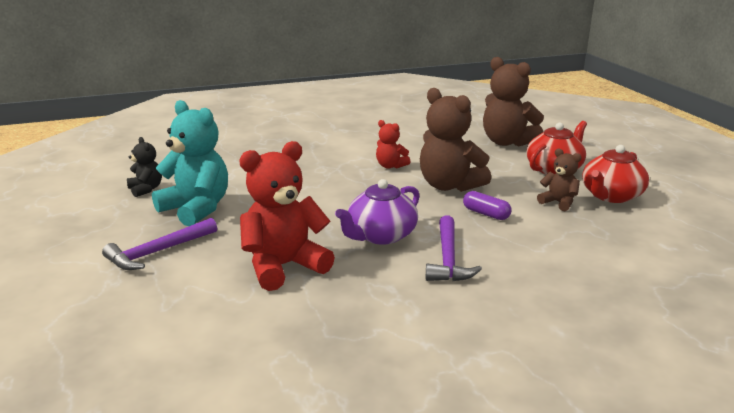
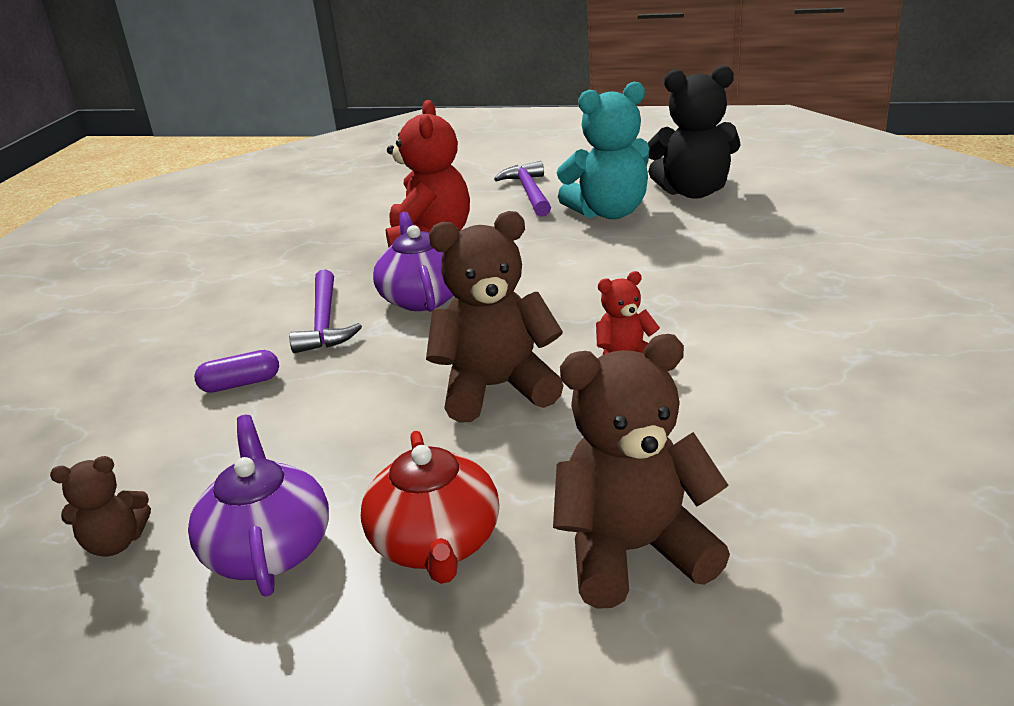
camera: 125 degrees right, 5 degrees up
(146, 189) = (693, 192): black teddy bear -> black teddy bear, size x1.93
(448, 259) = (324, 322): purple hammer -> purple hammer turned 135 degrees counterclockwise
(486, 214) = (379, 386): purple capsule -> purple capsule (240, 384)
(558, 202) = (324, 470): brown teddy bear -> brown teddy bear (115, 543)
(611, 196) = (268, 548): red teapot -> purple teapot

